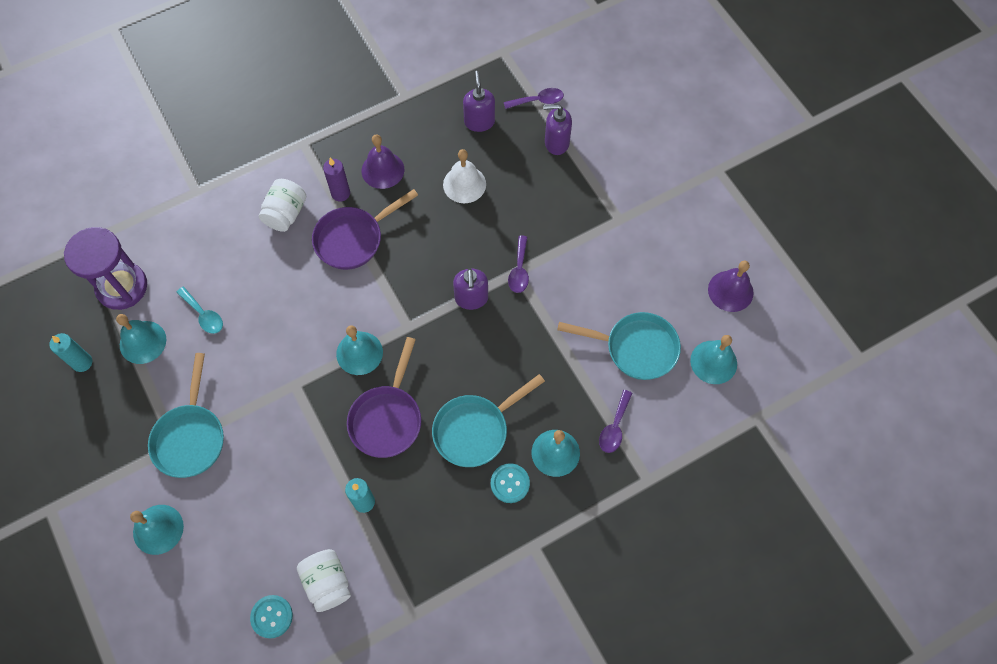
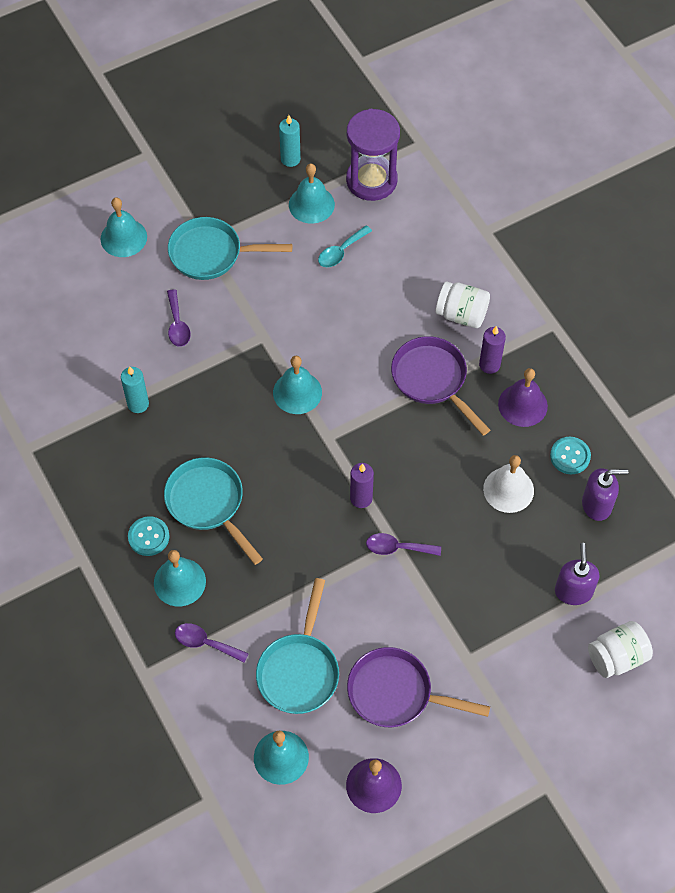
camera: 90 degrees right, 5 degrees down
(272, 616) = (35, 334): turquoise button -> turquoise button (570, 456)
(327, 583) = (62, 377): white jar -> white jar (617, 657)
(387, 418) = (224, 421): purple pan -> purple pan (396, 693)
(471, 298) = (361, 498): purple soap dispenser -> purple candle
(538, 101) = (634, 571): purple spoon -> purple spoon (177, 325)

